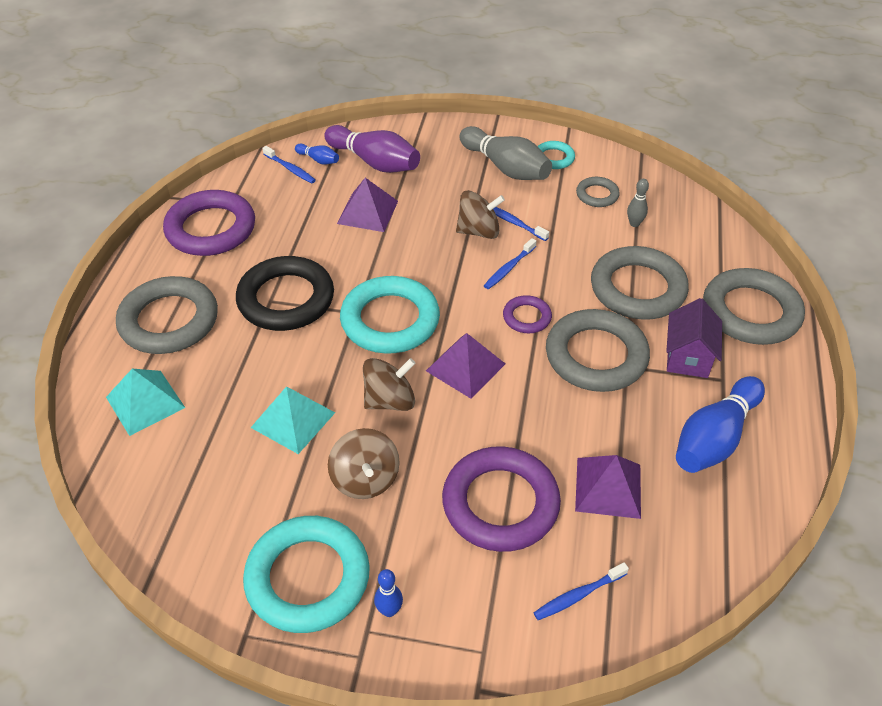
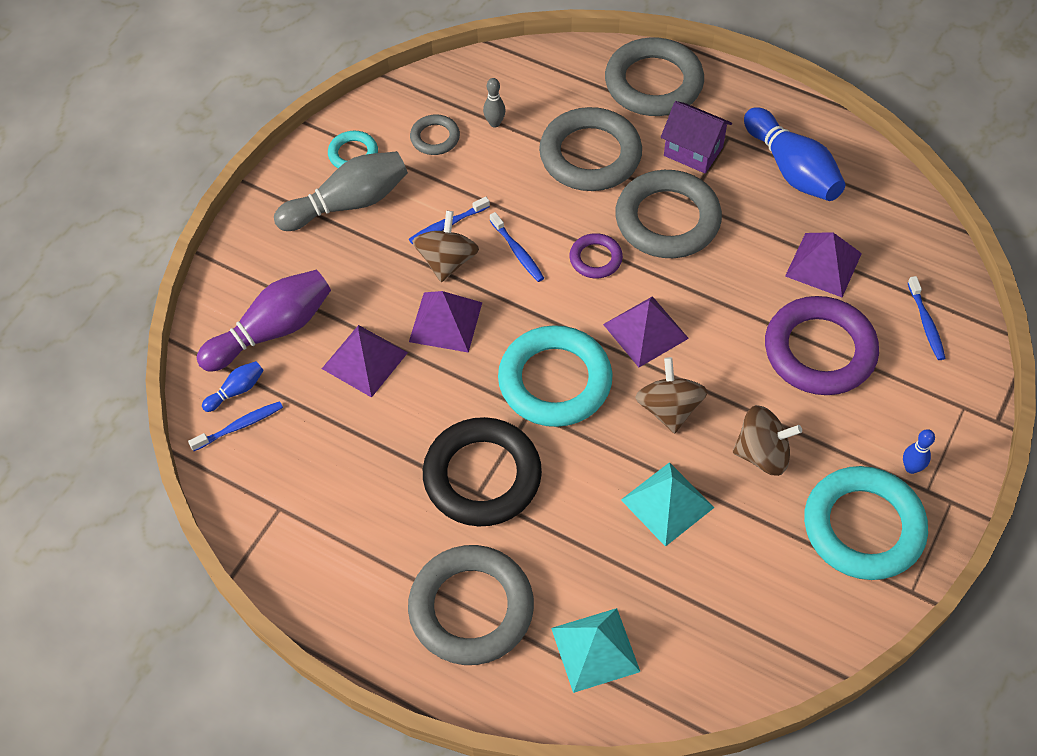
camera: 70 degrees left, 10 degrees up
(211, 229) = (319, 538): purple ring -> none
(421, 244) = (445, 322): none -> purple pyramid

